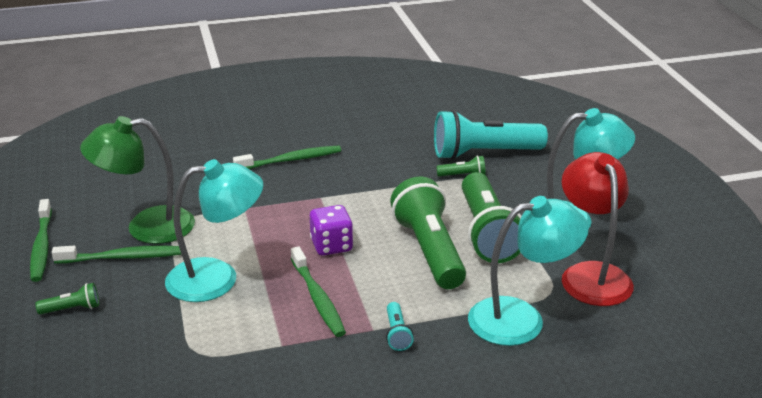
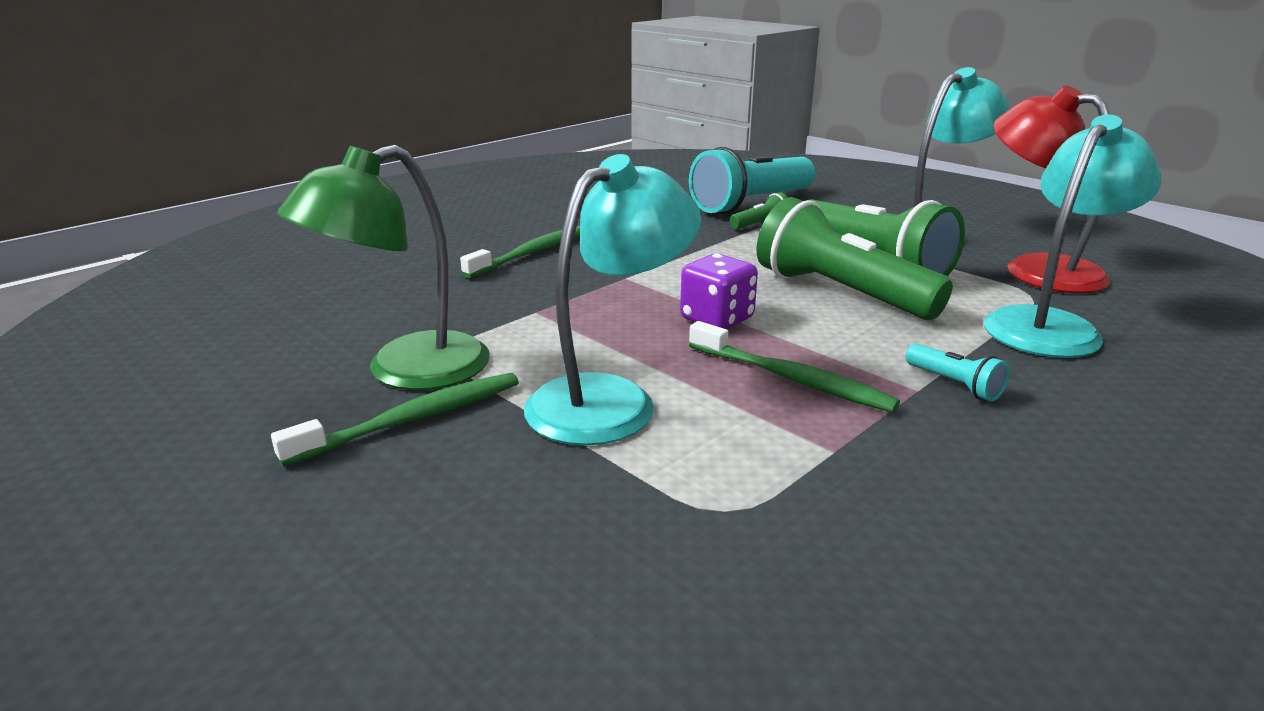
camera: 30 degrees left, 5 degrees down
(41, 247) = (226, 450): green toothbrush -> none
(72, 309) = (400, 526): green flashlight -> none

